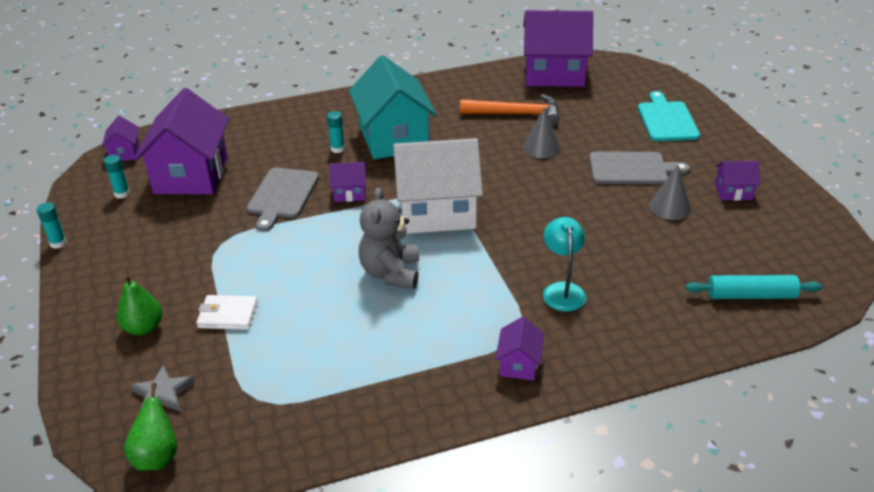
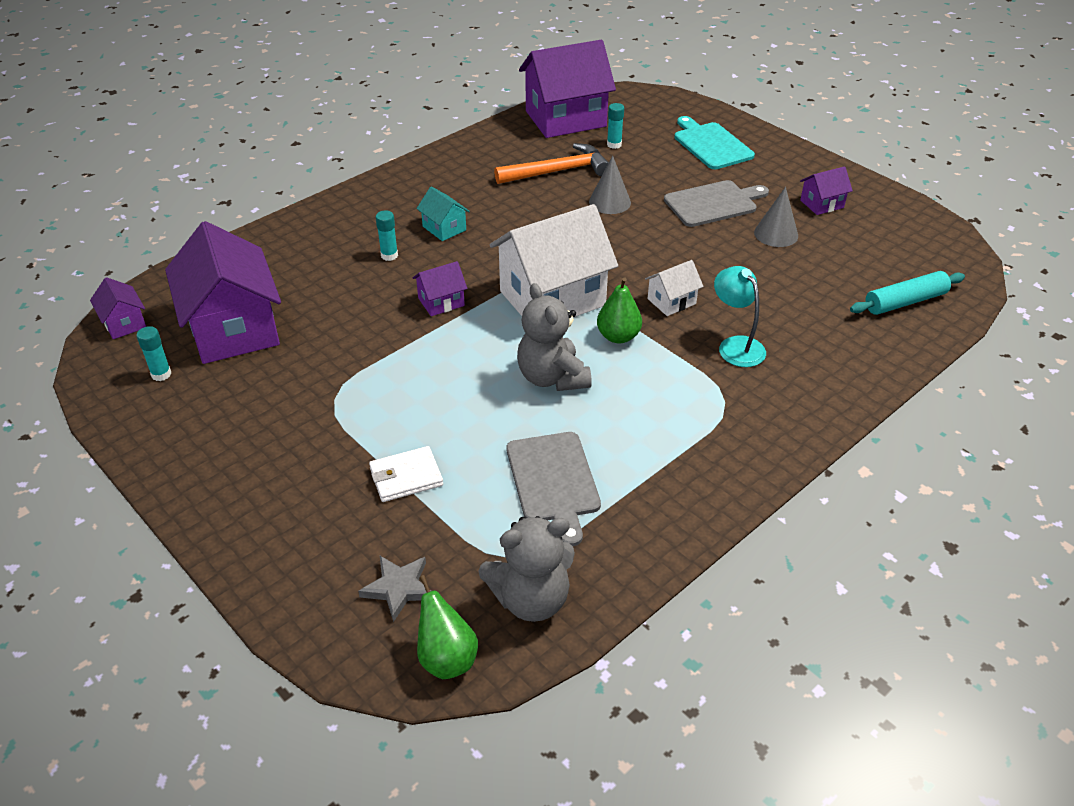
camera: 25 degrees left, 5 degrees up
(58, 243) = (124, 457): turquoise glue stick -> turquoise glue stick (614, 144)
(143, 328) = (316, 523): green pear -> green pear (618, 336)
(248, 436) = (531, 599): none -> grey teddy bear
(282, 195) = (365, 325): grey cutting board -> grey cutting board (553, 481)
(393, 138) = (444, 228): turquoise house -> turquoise house, size x0.45
(519, 364) = (748, 432): purple house -> none
(534, 239) = (671, 301): none -> white house

